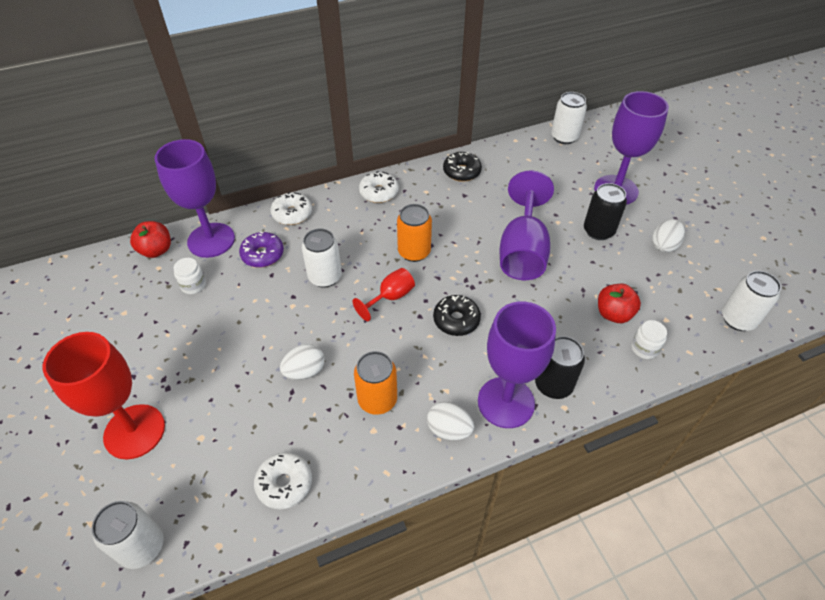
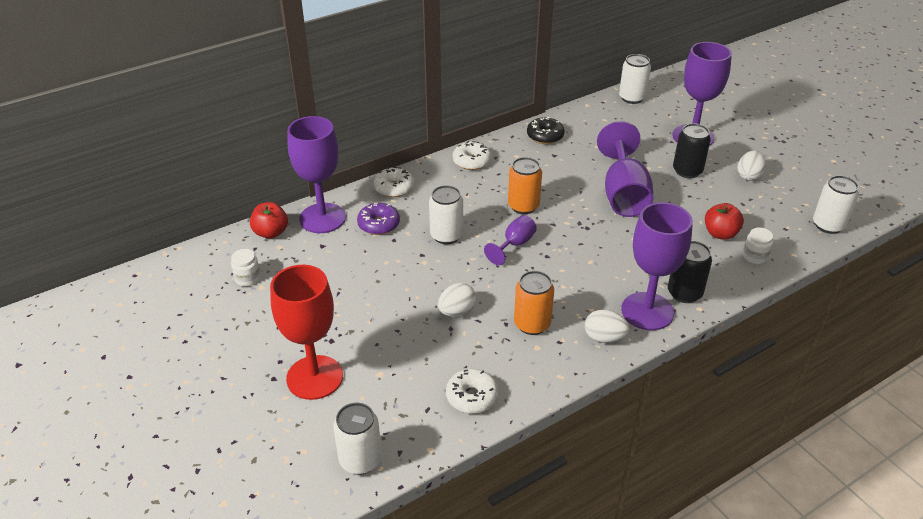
camera: 10 degrees left, 10 degrees down
(193, 285) = (321, 257): white jar -> white jar (247, 278)
(390, 297) = (514, 244): red goblet -> purple goblet
(456, 320) = (581, 255): black donut -> none

